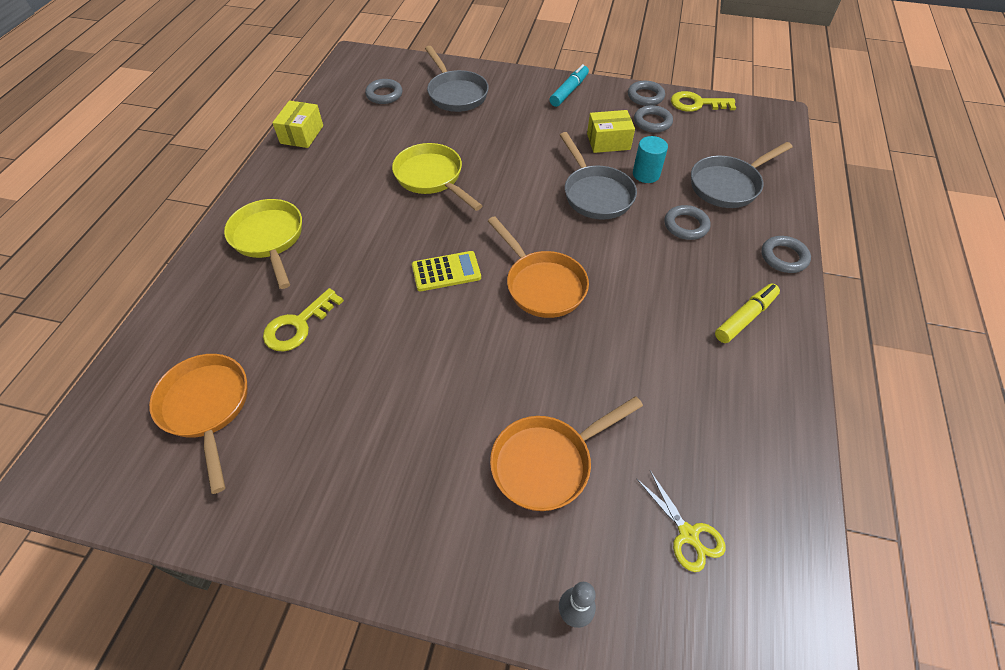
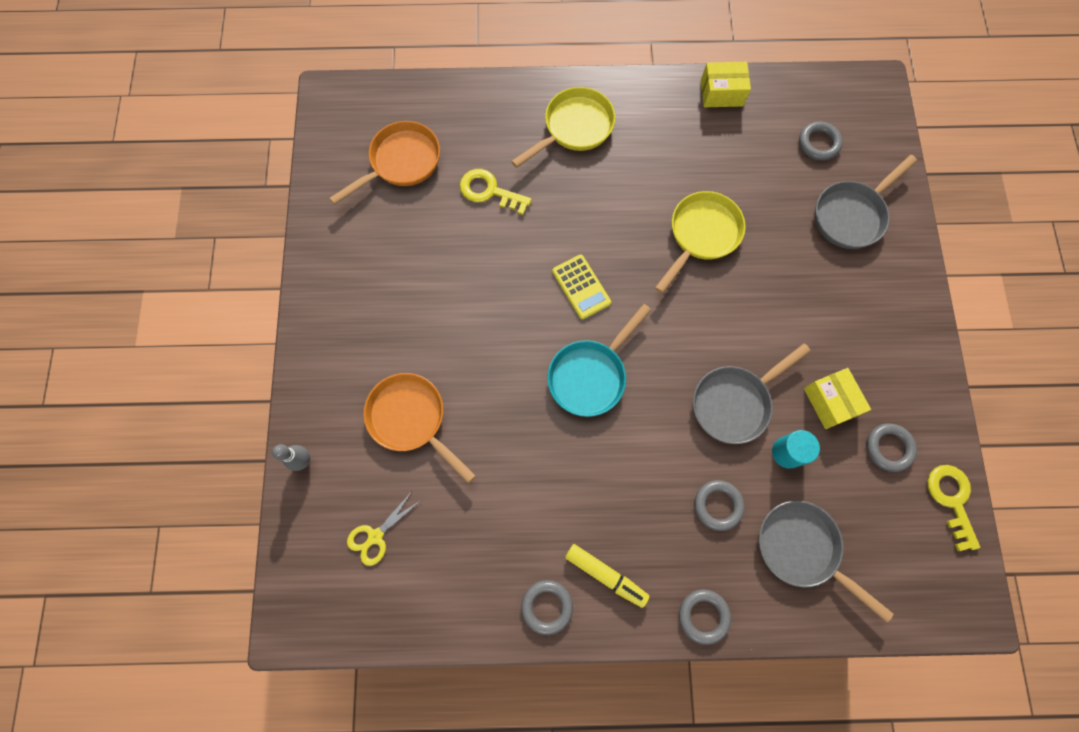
camera: 75 degrees right, 20 degrees up
(542, 285) = (590, 375): orange pan -> turquoise pan
(569, 91) = (911, 339): turquoise marker -> none
(645, 96) = (939, 433): grey ring -> grey ring (547, 606)

